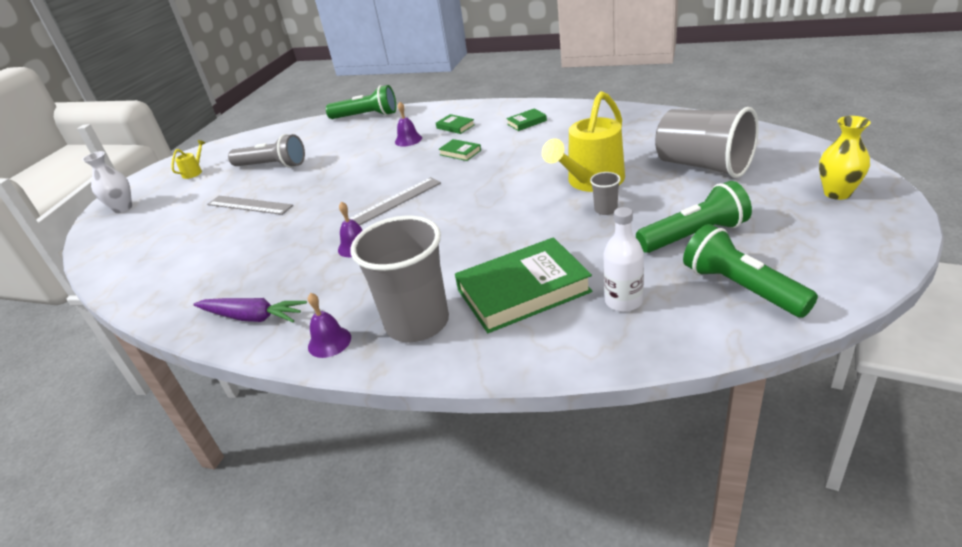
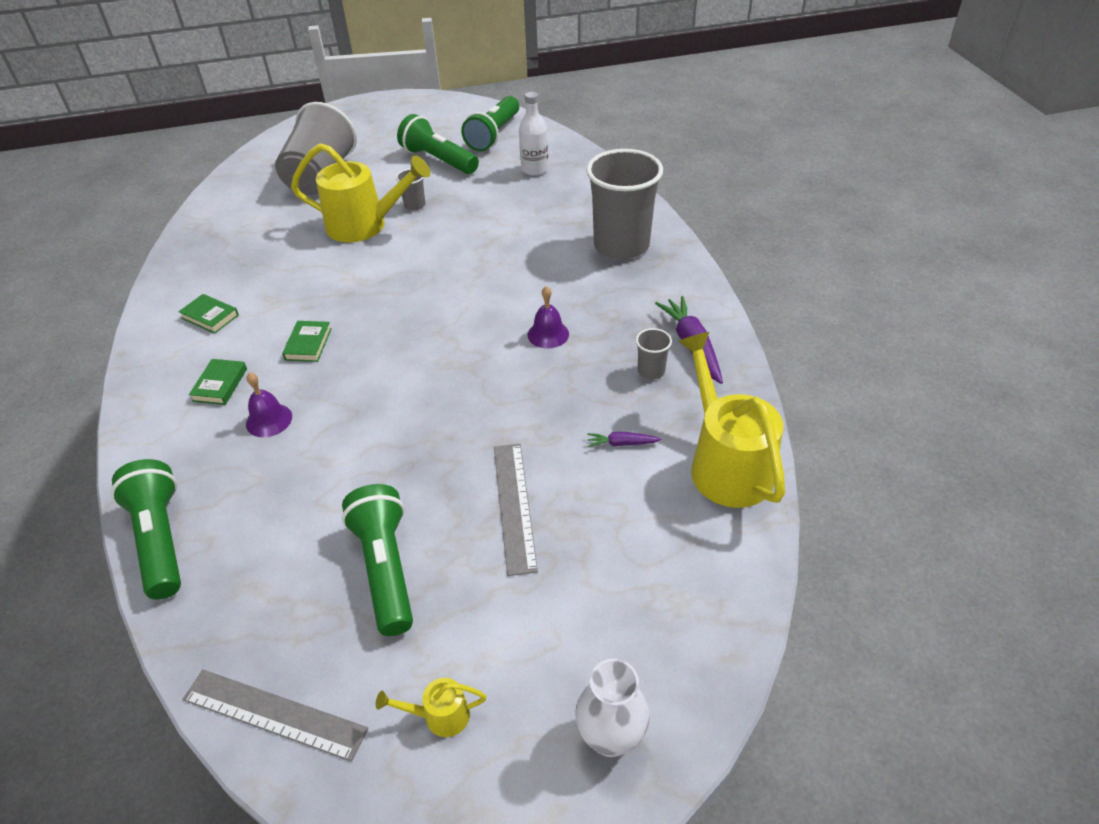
camera: 125 degrees left, 10 degrees up
(156, 290) = (725, 463): none -> yellow watering can
(229, 252) = (622, 443): none -> purple carrot
(260, 285) = (651, 371): none -> grey cup
(272, 166) = (385, 568): grey flashlight -> green flashlight
(329, 342) = (677, 279): purple bell -> none
(394, 201) = (448, 348): grey ruler -> grey ruler (274, 714)
(523, 291) = (550, 211): green book -> none
(837, 193) = (357, 120): yellow vase -> none

